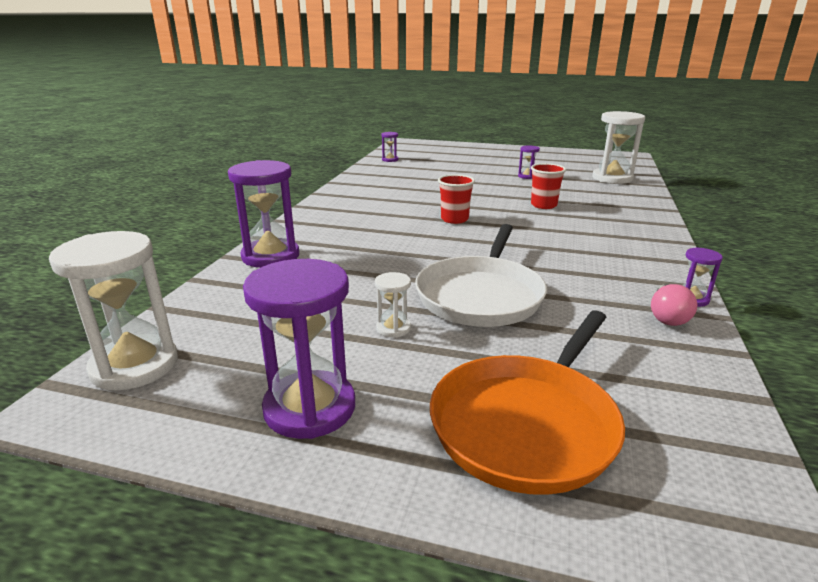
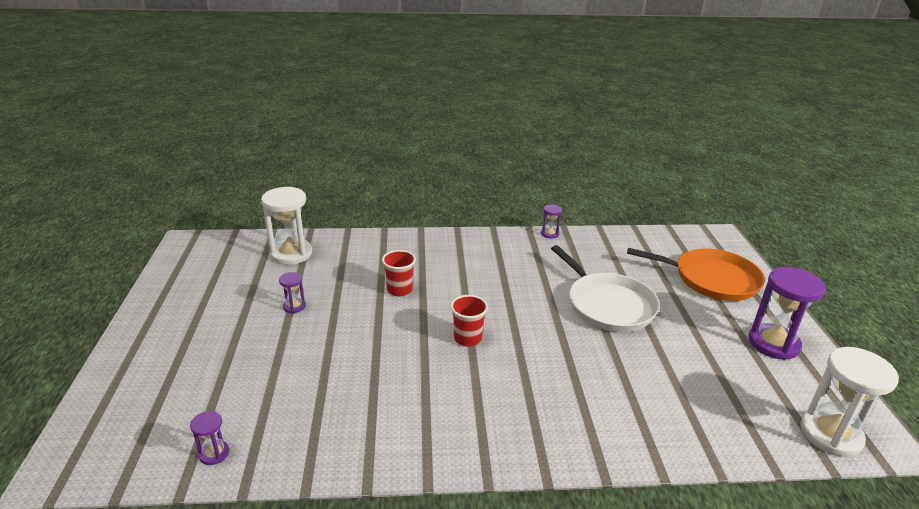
camera: 110 degrees left, 5 degrees up
(270, 256) = (638, 440): purple hourglass -> none
(393, 328) = (680, 333): white hourglass -> none
(481, 295) = (607, 305): white pan -> white pan turned 60 degrees clockwise
(667, 316) = (578, 242): pink light bulb -> none

